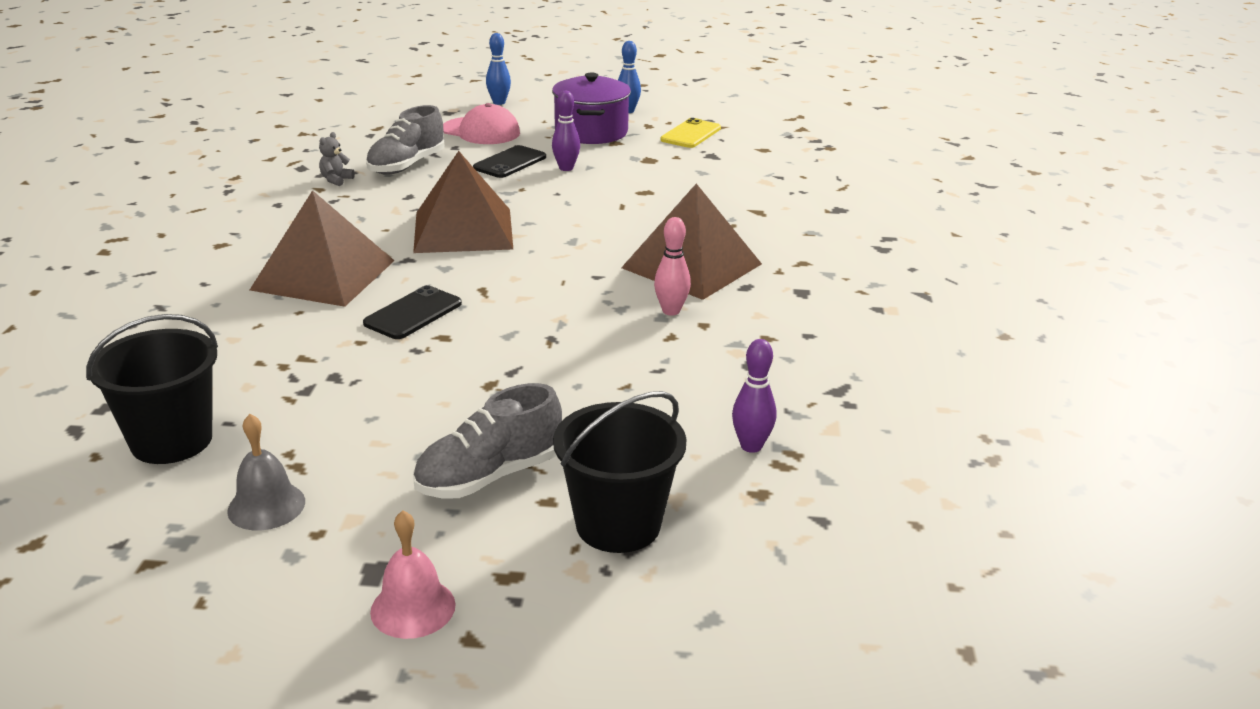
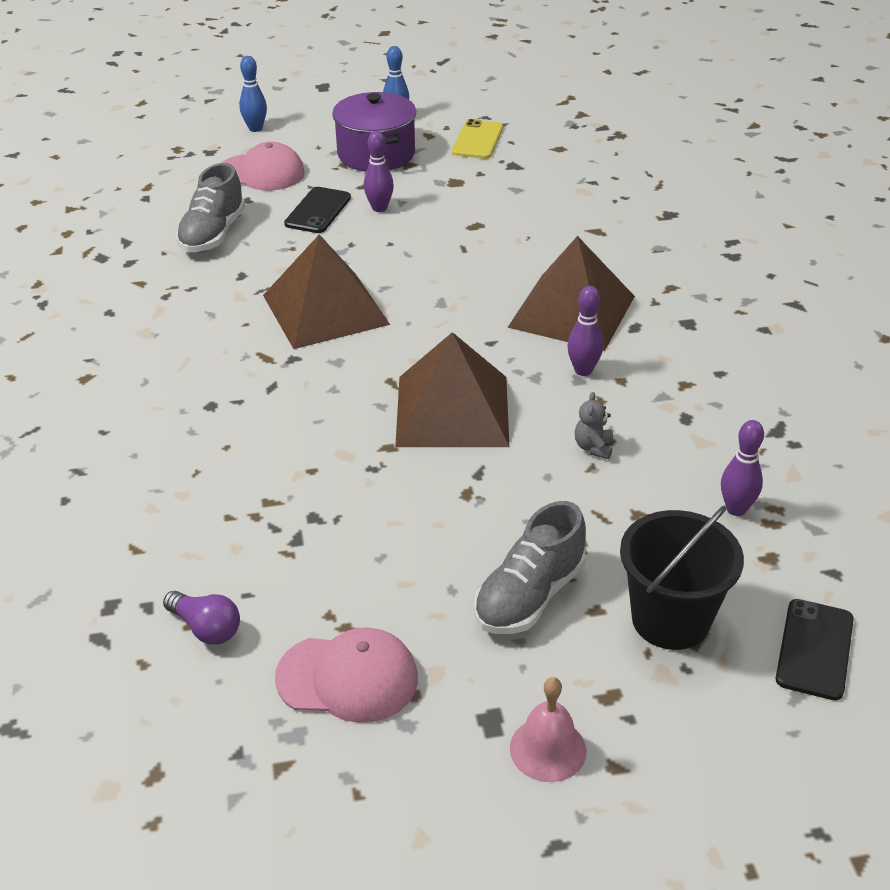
camera: 15 degrees left, 10 degrees up
(171, 441) = (206, 628): black bucket -> purple light bulb
(266, 506) = (348, 678): grey bell -> pink cap
(323, 275) = (220, 395): brown pyramid -> brown pyramid (452, 411)
(336, 180) = (150, 267): grey teddy bear -> grey teddy bear (593, 447)
(413, 313) = (342, 425): black phone -> black phone (814, 649)
(671, 311) = (583, 370): pink bowling pin -> purple bowling pin

